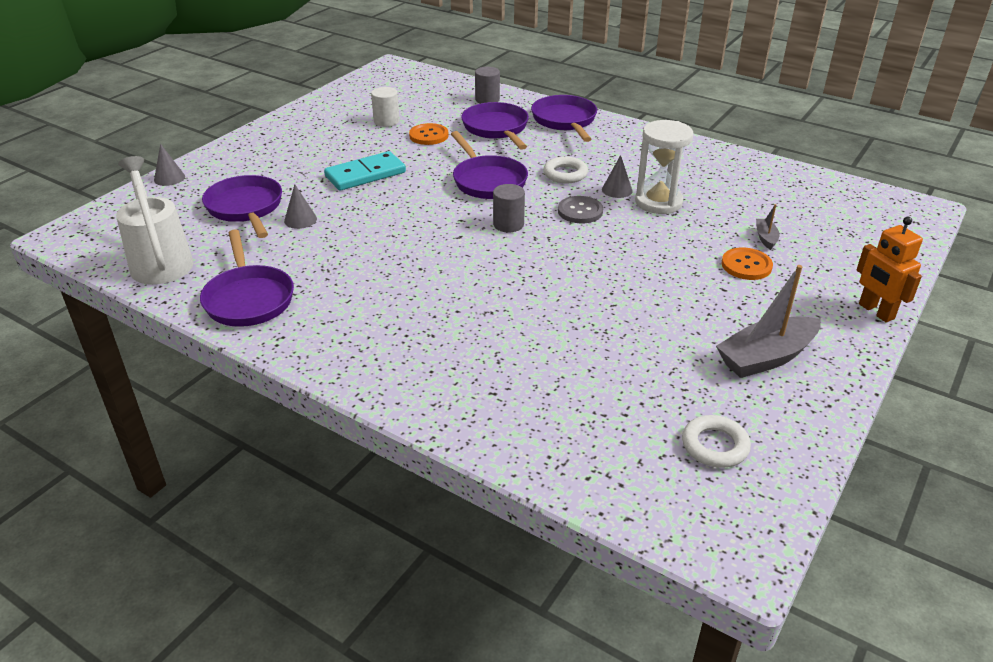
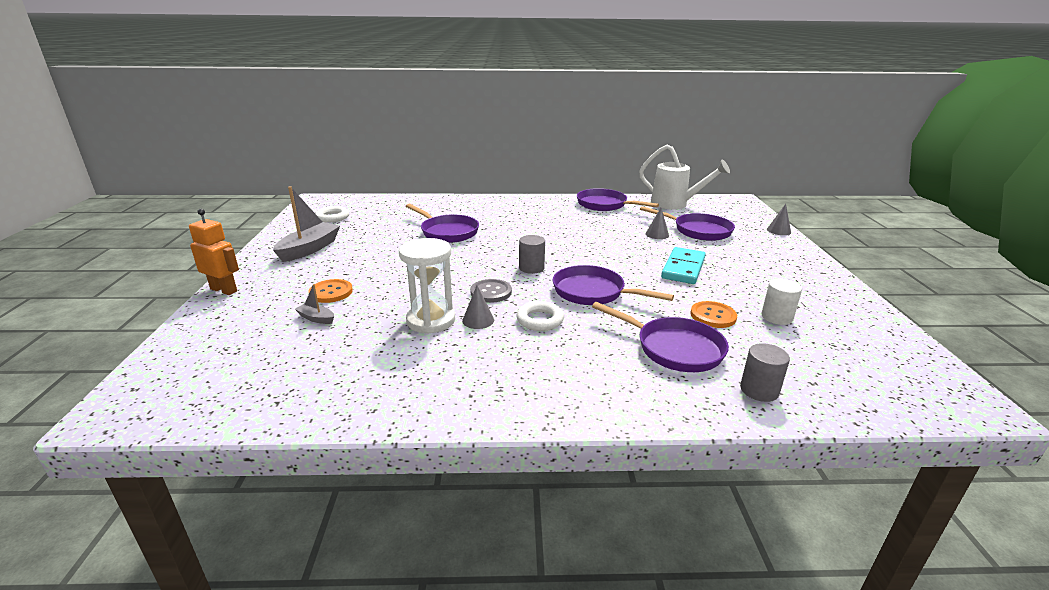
camera: 145 degrees right, 10 degrees down
(565, 121) = (626, 392): purple pan -> purple pan (447, 232)
(765, 238) = (316, 318): grey boat -> grey boat turned 150 degrees clockwise

